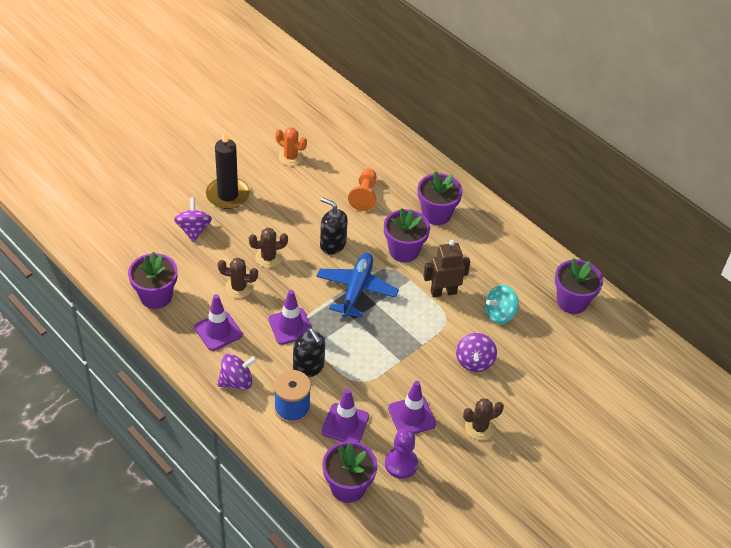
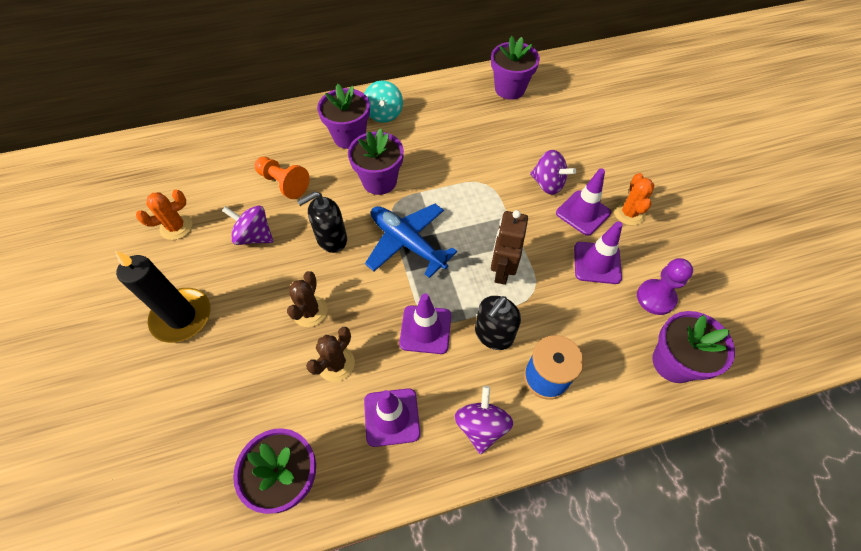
camera: 60 degrees left, 10 degrees up
(193, 230) = (209, 381): purple spinning top -> purple spinning top (254, 236)
(308, 367) = (493, 334): black soap dispenser -> black soap dispenser turned 135 degrees clockwise
(345, 424) = (587, 330): purple traffic cone -> purple traffic cone (583, 213)
(443, 292) = (450, 172): brown robot -> brown robot (502, 270)
(479, 427) = (629, 213): brown cactus -> orange cactus
(499, 314) = (499, 142): turquoise spinning top -> turquoise spinning top (384, 114)

